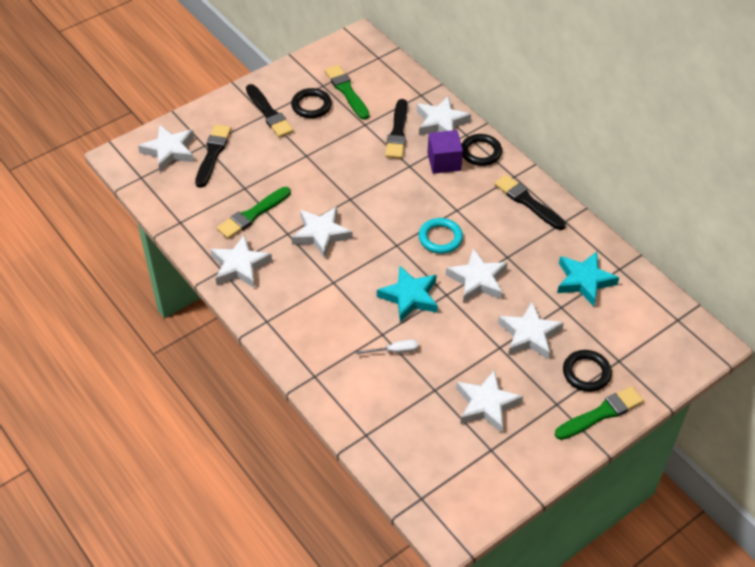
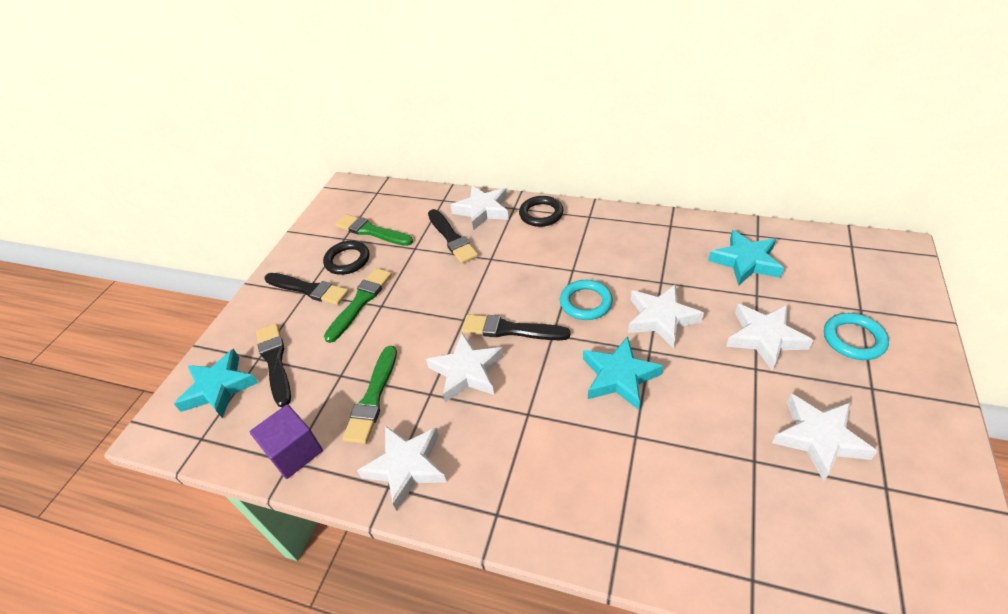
camera: 30 degrees left, 5 degrees down
(169, 151) = (219, 388): white star -> turquoise star
(394, 351) = (668, 446): white screwdriver -> none
(444, 162) = (518, 238): purple cube -> purple cube (294, 452)
(528, 202) = (624, 229): black brush -> black brush (511, 330)
(586, 373) = (853, 339): black ring -> turquoise ring
(601, 414) = (917, 369): green brush -> green brush (360, 302)

